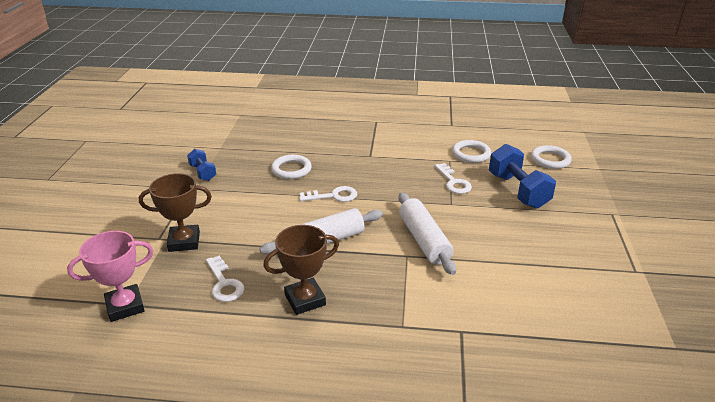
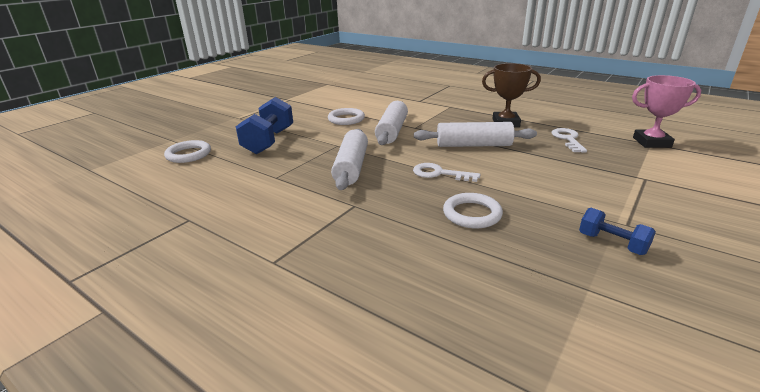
camera: 150 degrees left, 5 degrees down
(184, 242) = (614, 170): brown trophy -> none
(203, 173) = (612, 243): blue dumbbell -> blue dumbbell turned 45 degrees counterclockwise
(408, 183) = (351, 167): none -> white rolling pin
(453, 182) = (308, 158): white key -> none
(471, 154) = (243, 177): white ring -> white ring (346, 119)

